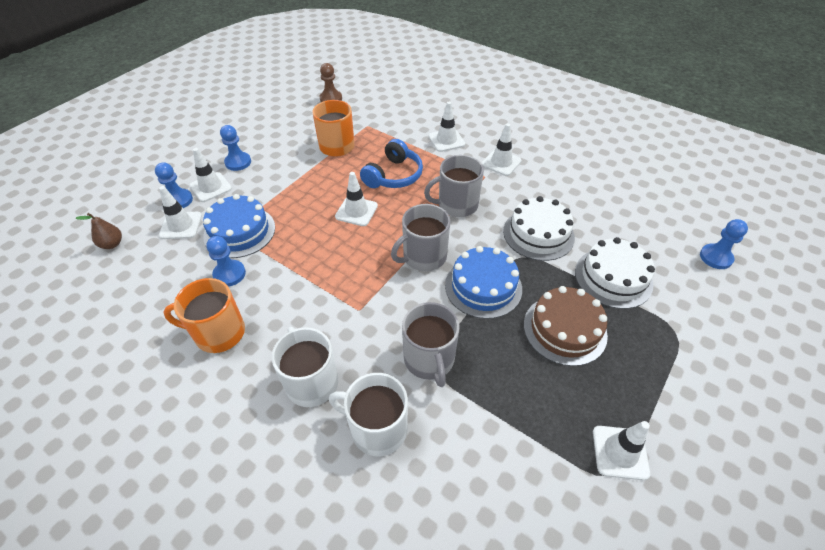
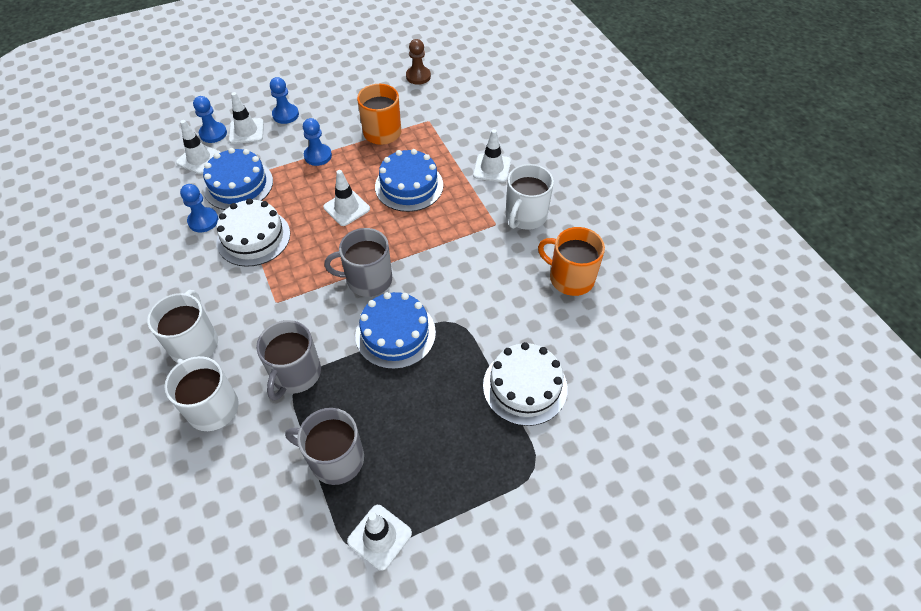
camera: 30 degrees right, 5 degrees up
(112, 244) = (140, 154): brown pear -> none
(218, 333) = (160, 268): orange mug -> orange mug (570, 278)
(394, 175) = (409, 186): blue headphones -> blue cake
(456, 205) = (441, 242): grey mug -> grey mug (335, 459)
(501, 162) = (525, 216): white traffic cone -> white mug
(538, 234) = (493, 308): white cake -> white cake (253, 237)
(564, 329) = (432, 410): brown cake -> none
(715, 257) = (655, 420): blue pawn -> blue pawn (318, 156)

